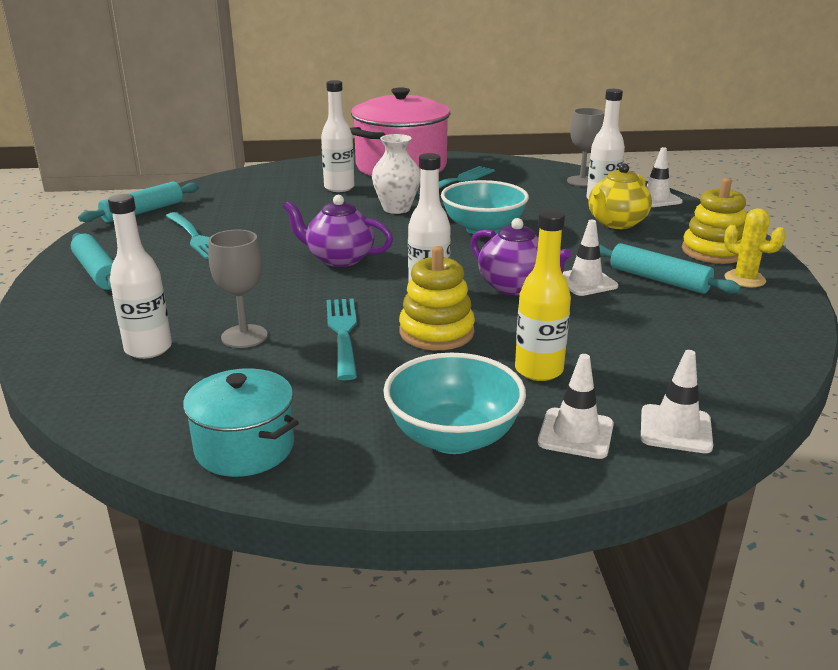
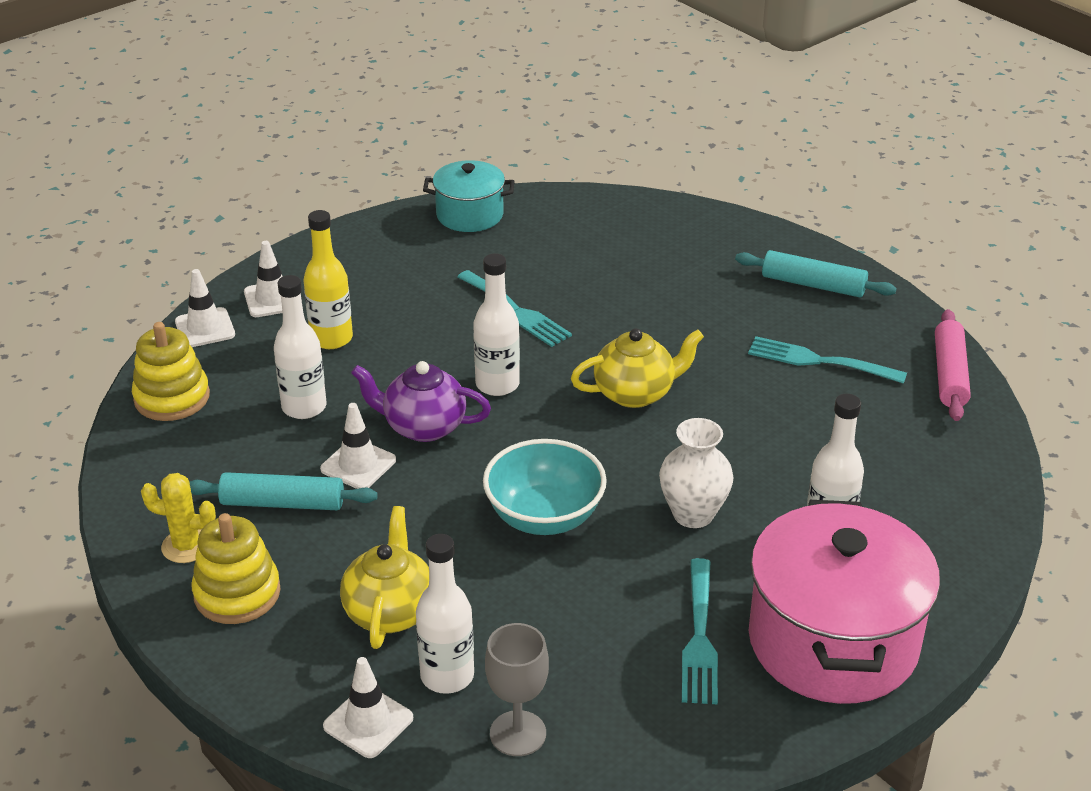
camera: 145 degrees right, 10 degrees up
(143, 212) = (949, 374): turquoise rolling pin -> pink rolling pin
(148, 349) = (636, 243): white bottle -> white bottle (304, 407)
(244, 336) = (586, 279): grey goblet -> none
(339, 259) = (635, 393): purple teapot -> yellow teapot
(436, 332) = (443, 342): yellow stacking toy -> yellow stacking toy (172, 398)
(453, 437) = (351, 267): turquoise bowl -> none

